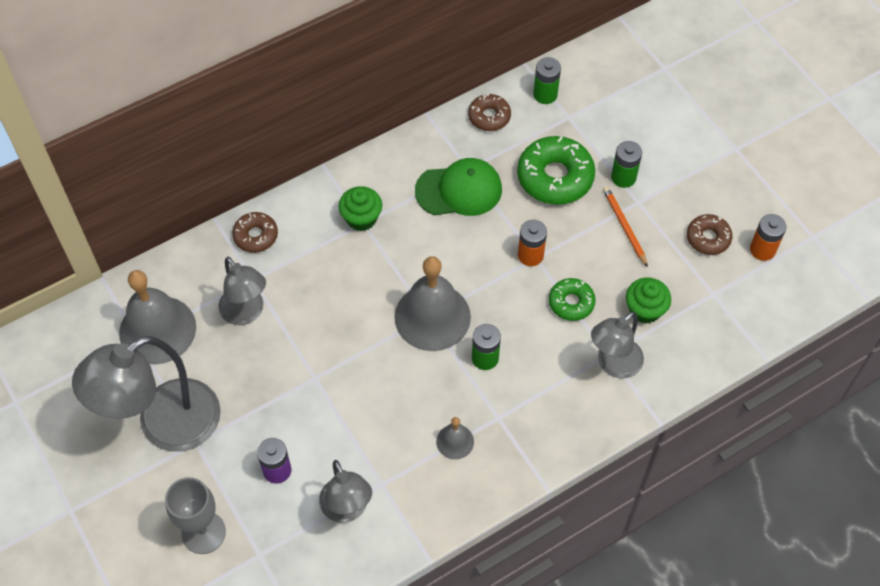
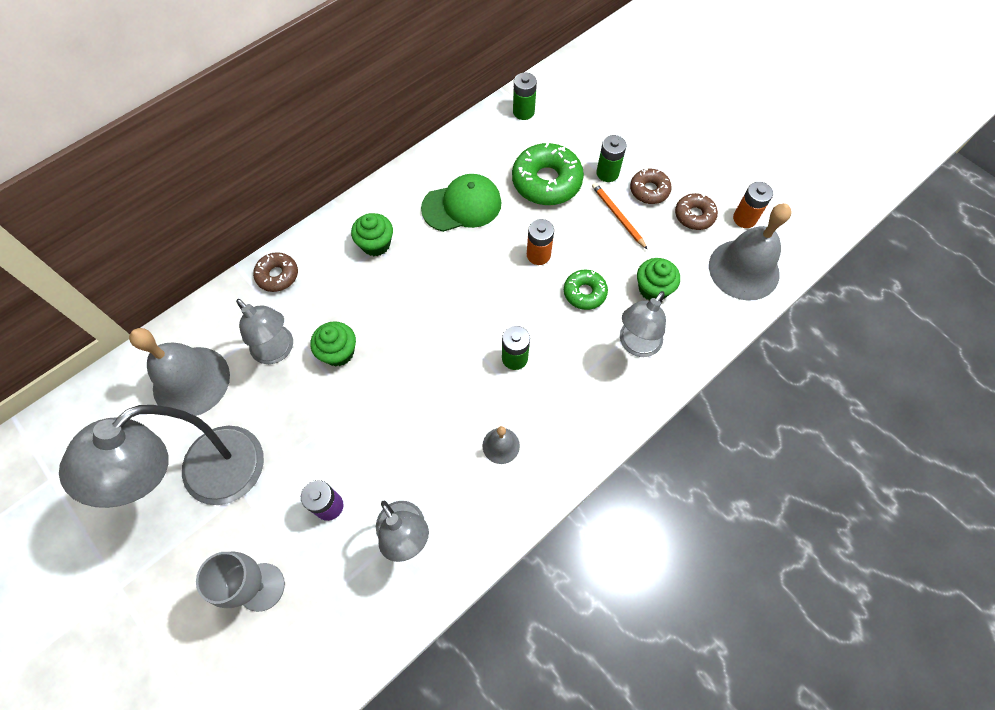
camera: 10 degrees left, 5 degrees up
(307, 324) = (338, 352): none -> green cupcake
(432, 316) = (458, 326): grey bell -> grey bell (744, 269)
(489, 117) = (477, 137): brown donut -> brown donut (649, 190)

